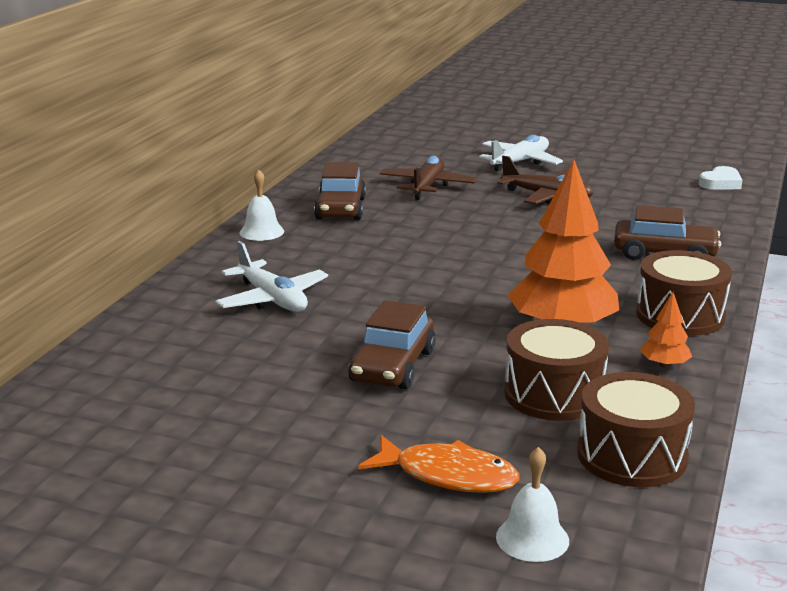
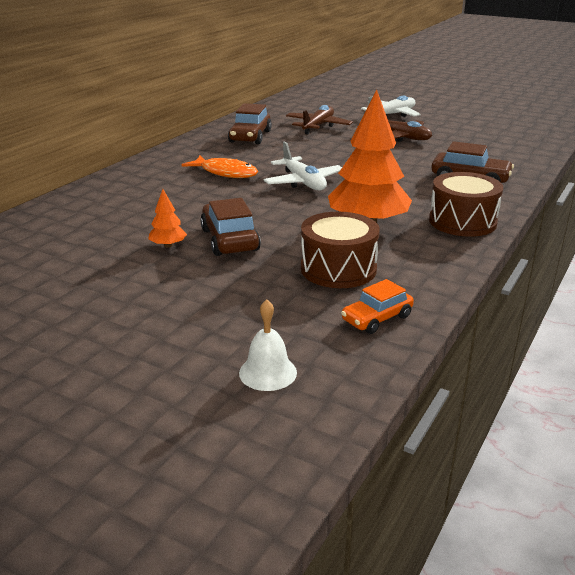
camera: 10 degrees right, 5 degrees up
(261, 232) = (188, 148): white bell -> none
(272, 299) = (170, 190): white plane -> white plane (303, 182)
(393, 366) = (229, 240): brown car -> brown car turned 135 degrees clockwise
(448, 475) = (228, 319): orange fish -> orange fish (225, 173)
(632, 456) = (377, 318): brown drum -> orange car
(664, 365) = (434, 255): orange tree -> orange tree (168, 245)
(721, 183) = (534, 135): white heart -> none

